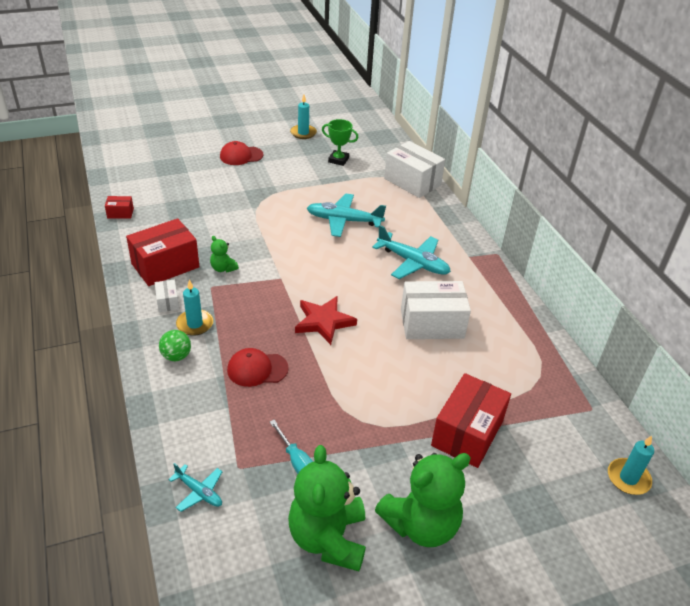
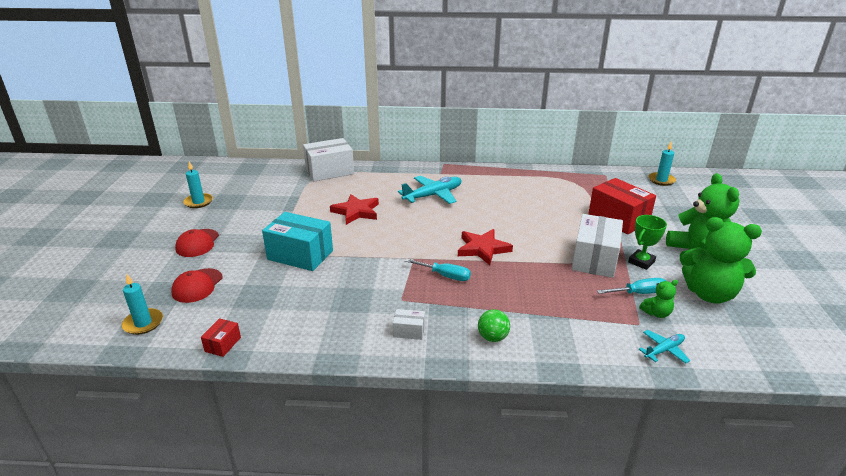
camera: 65 degrees left, 10 degrees down
(165, 265) = (348, 324): red box -> none
(195, 324) = (452, 318): turquoise candle -> turquoise candle (143, 323)
(223, 268) = (378, 287): green teddy bear -> green teddy bear (656, 313)
(251, 211) = (300, 255): none -> turquoise box
(257, 369) = (527, 293): red cap -> red cap (197, 285)
(261, 305) = (445, 276): none -> turquoise screwdriver
(338, 160) = (264, 195): green trophy -> green trophy (641, 262)
(344, 221) = (356, 211): turquoise plane -> red star
(432, 323) = (506, 205): white box -> white box (594, 259)

